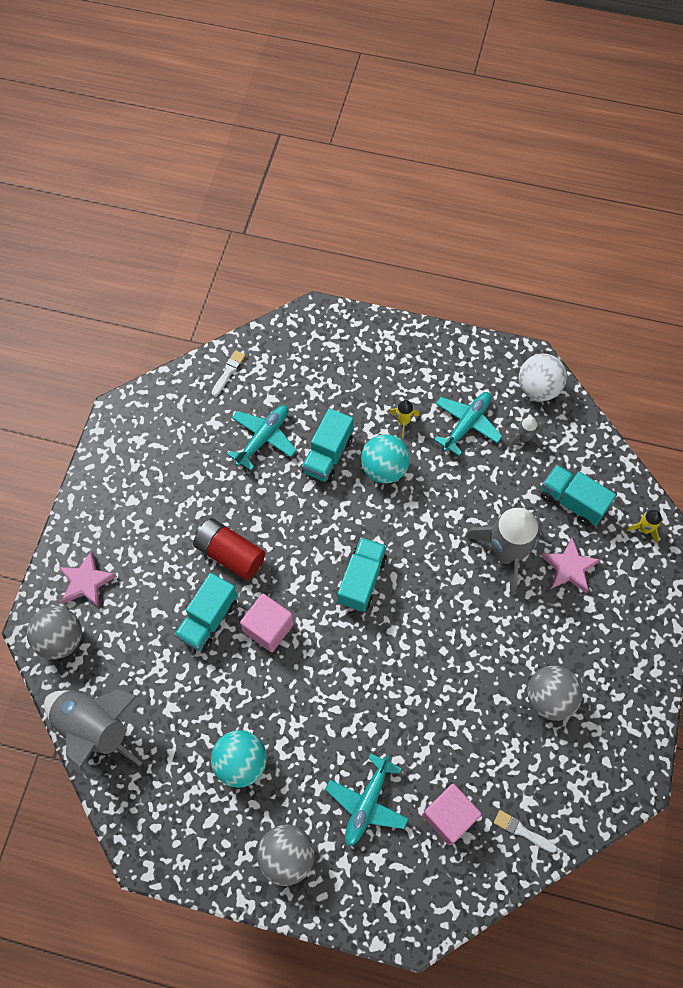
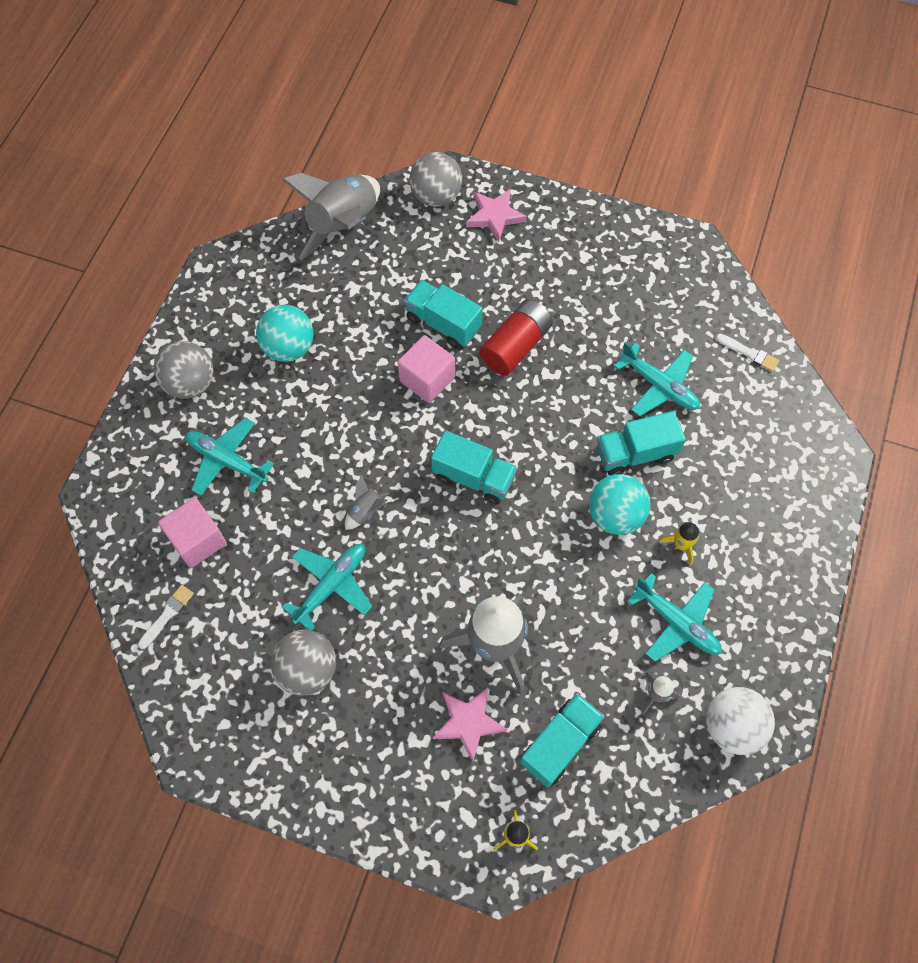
camera: 95 degrees right, 0 degrees up
(328, 455) = (635, 453): turquoise truck -> turquoise truck turned 45 degrees counterclockwise
(403, 667) = (366, 511): none -> grey rocket
(474, 688) = (331, 585): none -> turquoise plane

